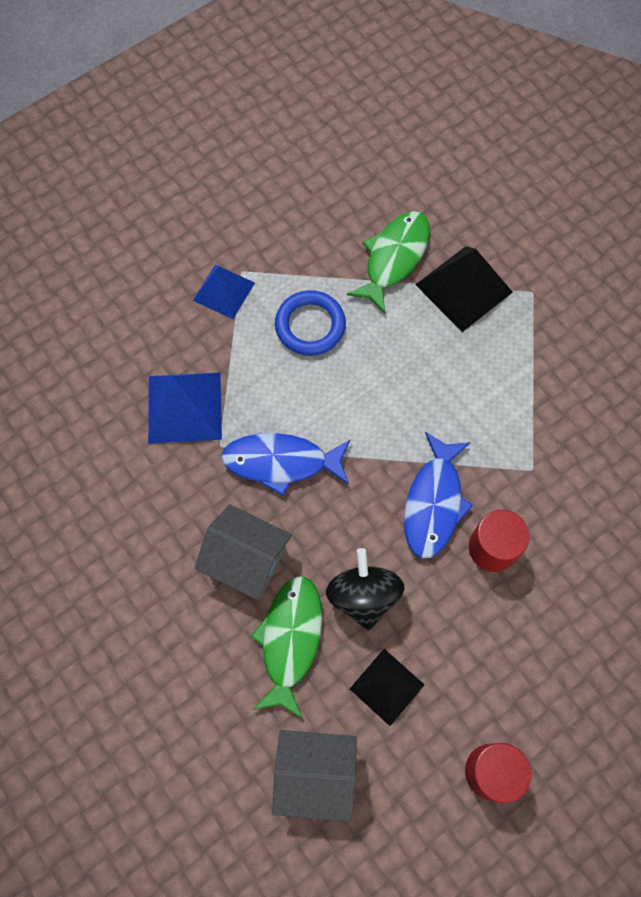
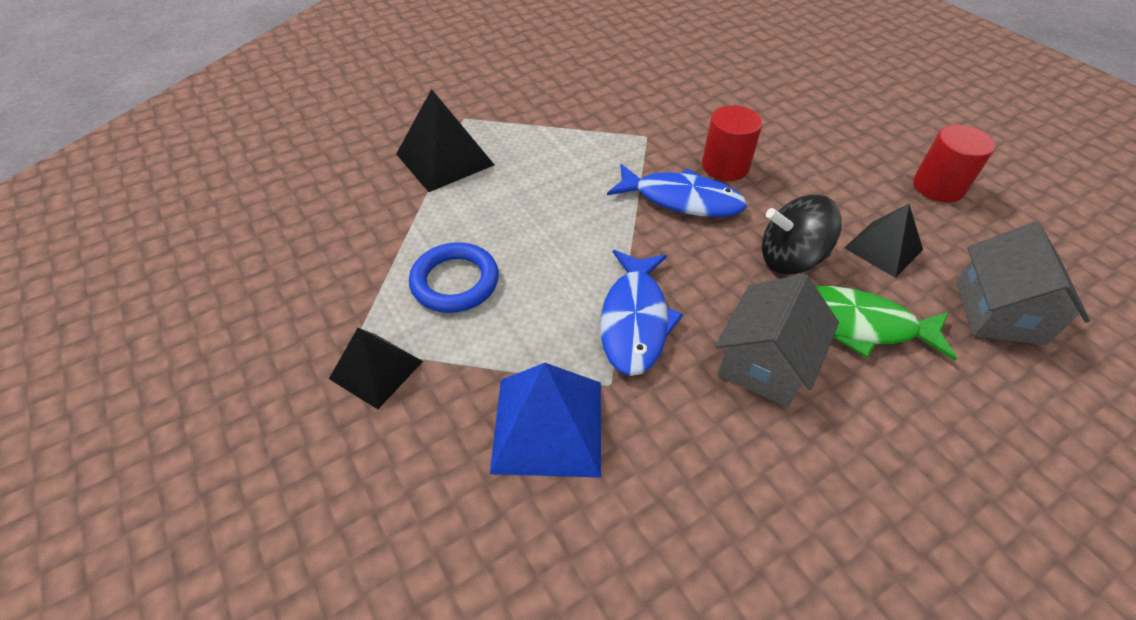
camera: 85 degrees left, 20 degrees down
(223, 291) = (376, 370): blue pyramid -> black pyramid
(394, 258) = (390, 205): green fish -> none

